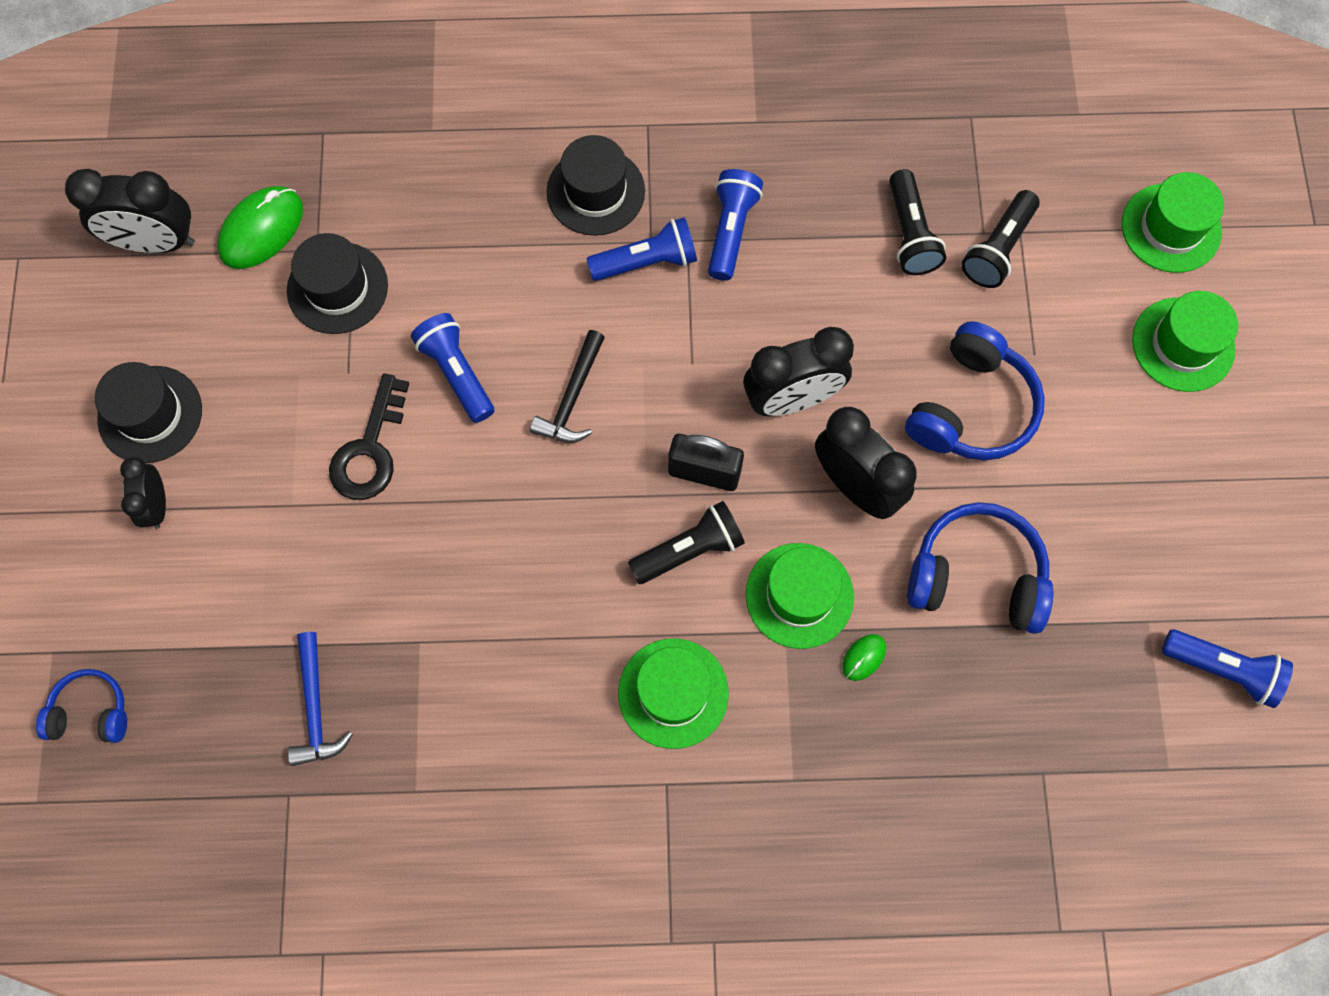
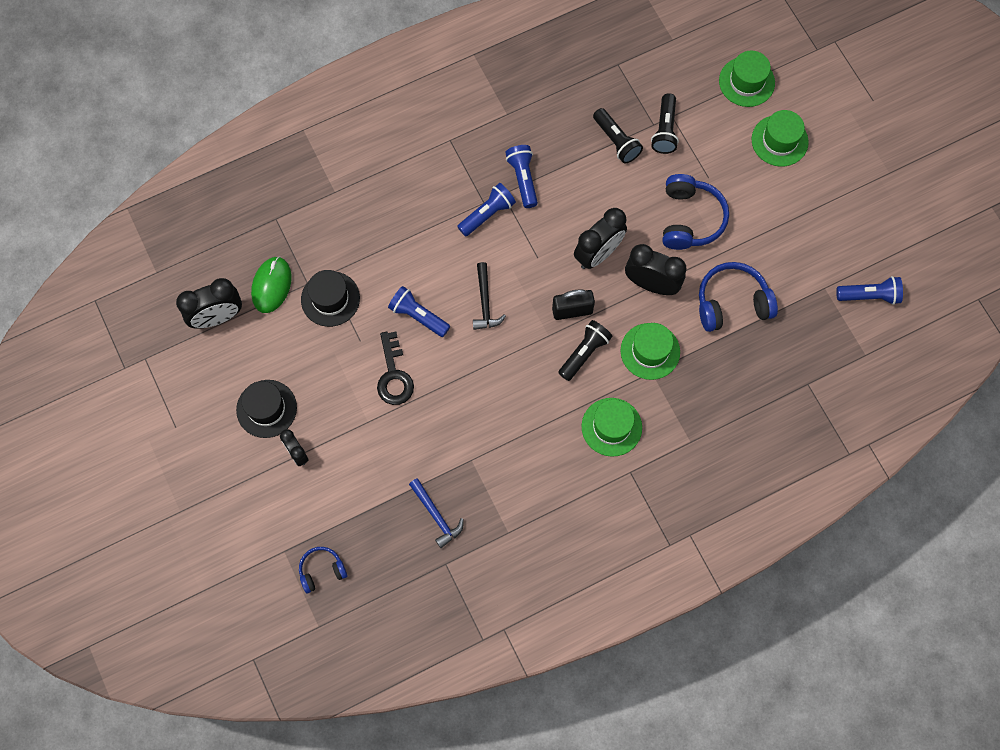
camera: 25 degrees left, 0 degrees up
(595, 191) = (441, 188): black hat -> none
(864, 657) = (696, 367): green mouse -> none

